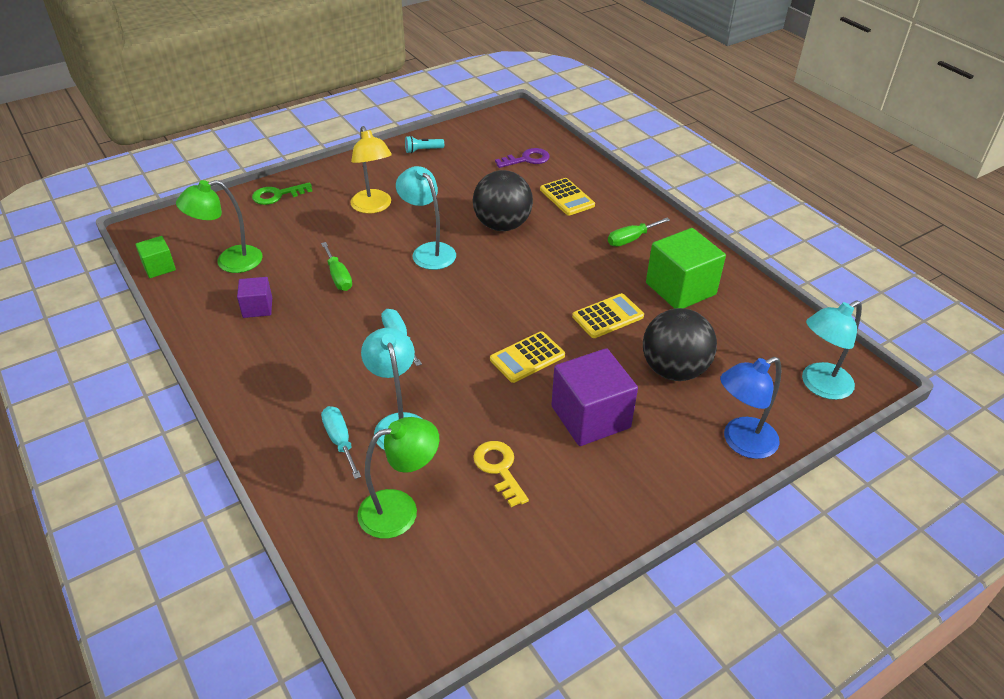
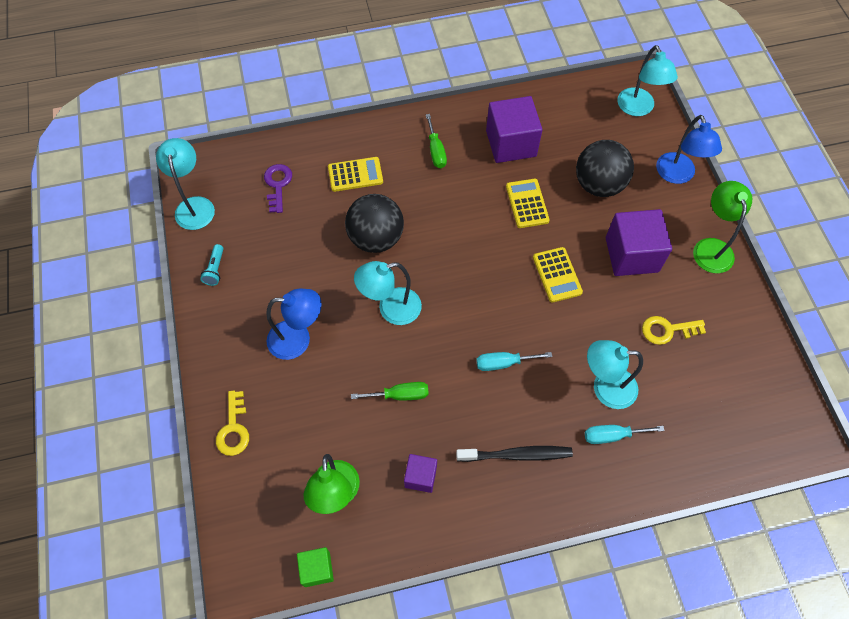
camera: 70 degrees left, 20 degrees up
(277, 195) = (234, 429): green key -> yellow key
(296, 368) = (516, 455): none -> black toothbrush
(373, 207) = (298, 339): yellow lamp -> blue lamp
(400, 509) = (691, 407): green lamp -> green lamp (711, 247)
(479, 126) = (194, 205): none -> turquoise lamp
(680, 289) = (511, 143): green cube -> purple cube

